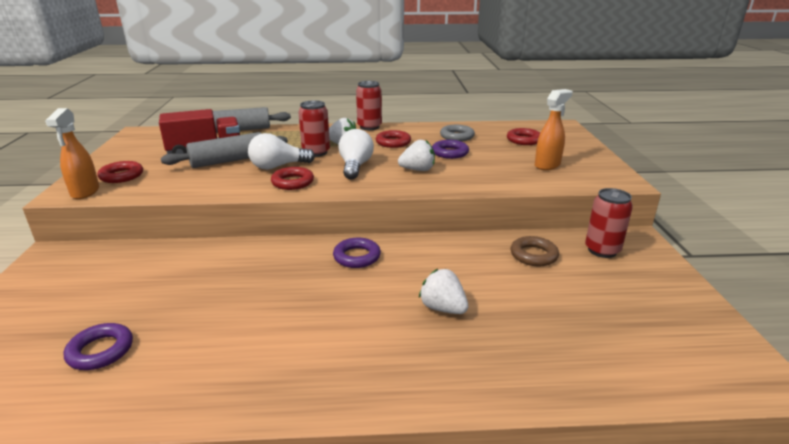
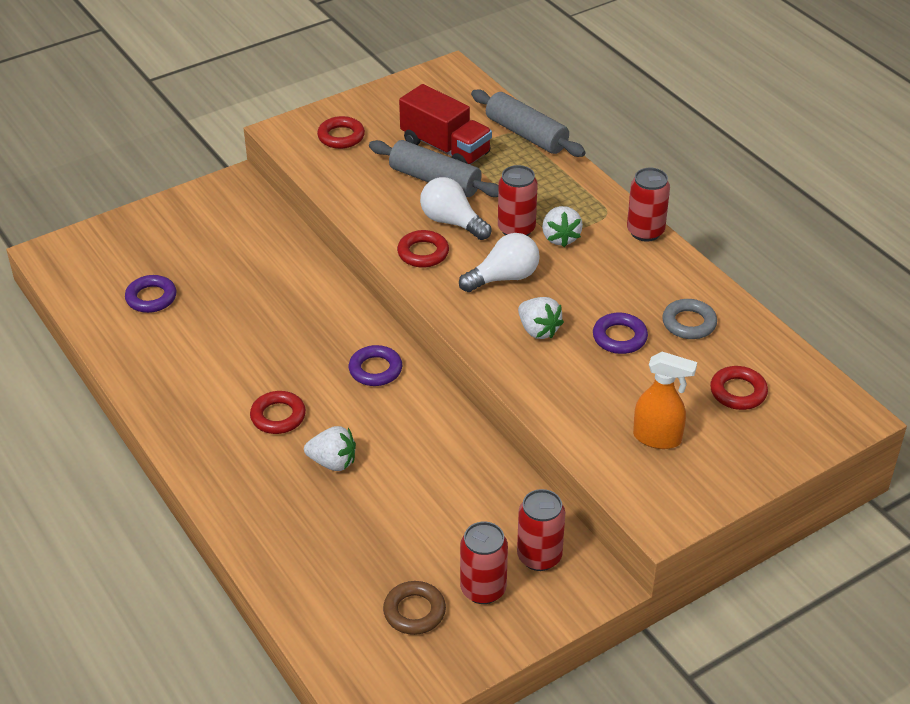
camera: 60 degrees right, 15 degrees up
(85, 192) = (293, 140): orange spray bottle -> none
(393, 142) = (608, 275): red ring -> red ring (278, 416)
(443, 308) = (333, 462): white strawberry -> white strawberry turned 90 degrees clockwise
(533, 255) = (481, 501): brown ring -> brown ring (414, 611)
(628, 281) = (483, 589): none -> red can

